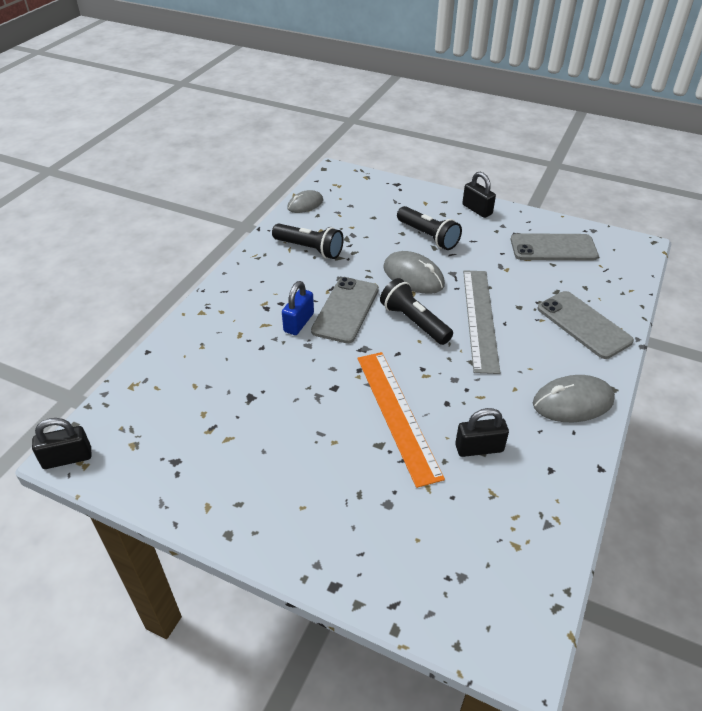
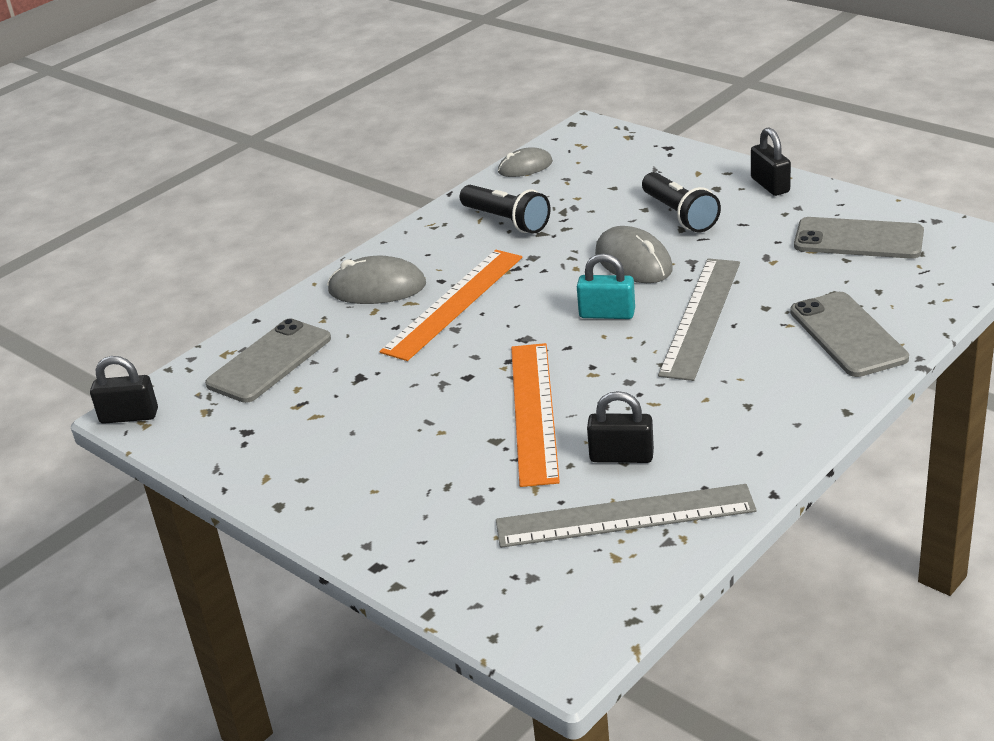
camera: 20 degrees right, 10 degrees down
(299, 322) = (454, 303): blue padlock -> orange ruler
(345, 310) = (522, 294): grey phone -> grey phone (269, 361)
(414, 322) = (607, 314): black flashlight -> turquoise padlock
(506, 504) = (624, 516): none -> grey ruler
(572, 402) = (777, 421): grey mouse -> grey mouse (377, 288)

